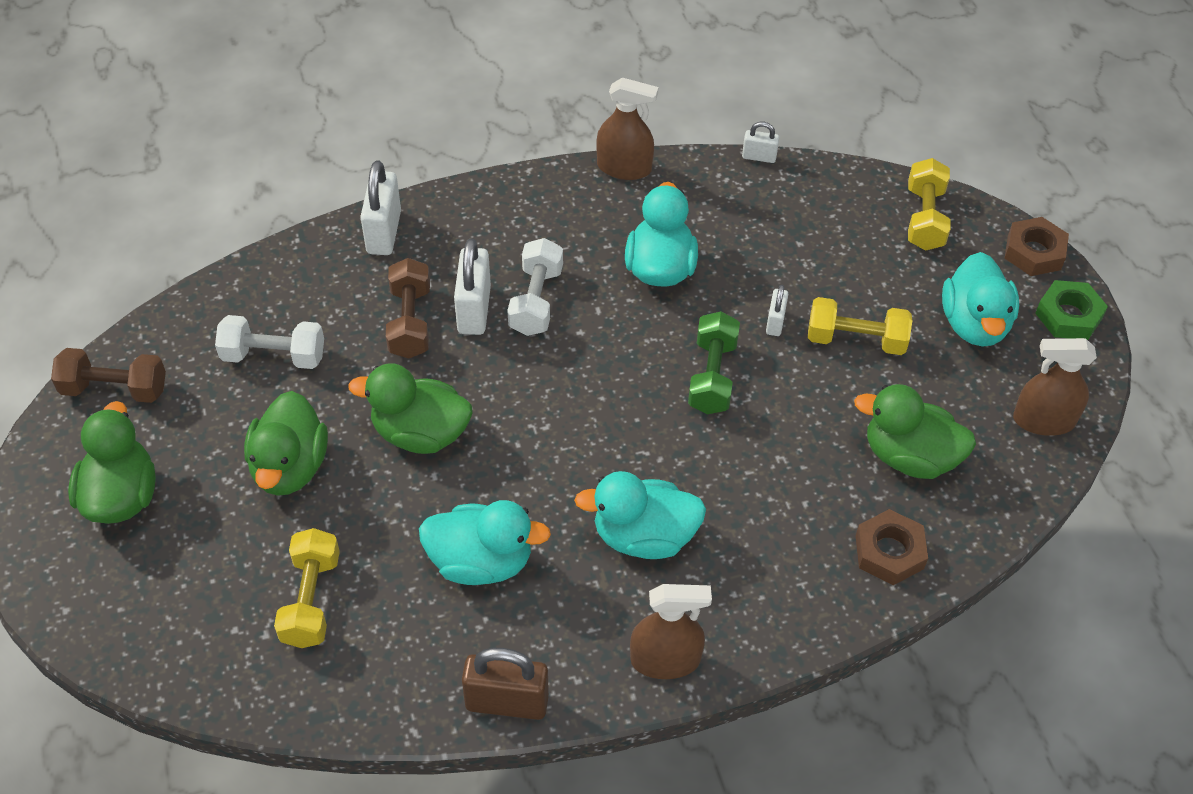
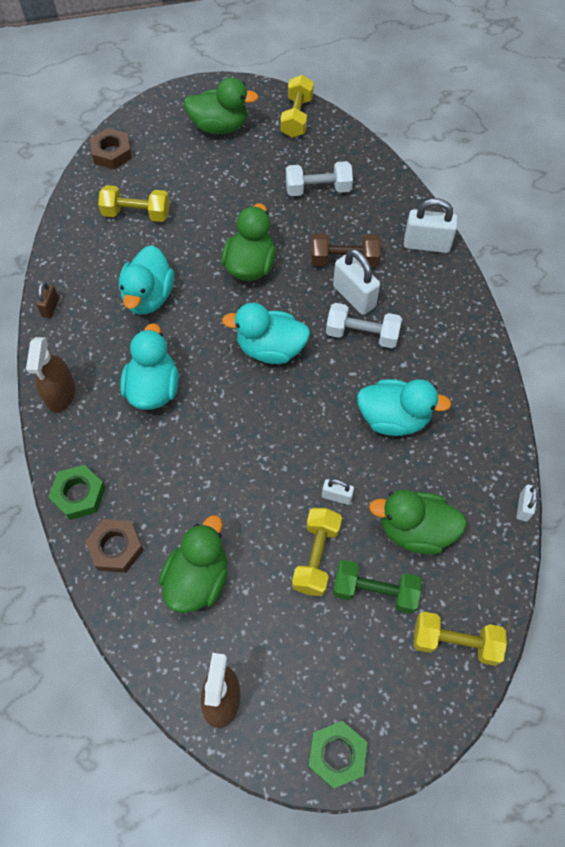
camera: 95 degrees right, 10 degrees up
(114, 389) = (297, 117): brown dumbbell -> yellow dumbbell
(273, 356) = (318, 189): white dumbbell -> white dumbbell turned 75 degrees clockwise
(290, 467) = (231, 200): green duck -> green duck (415, 530)
(474, 310) = (354, 296): white padlock -> white padlock turned 45 degrees clockwise
(507, 702) = (50, 307): brown padlock -> brown padlock, size x0.54
(624, 168) = (502, 401): brown spray bottle -> none
(712, 376) = (286, 444): green dumbbell -> green dumbbell (374, 591)
(823, 608) = (79, 494): none -> green nut
(974, 324) = (330, 661): turquoise duck -> turquoise duck (270, 348)
(1034, 252) = (415, 740): brown nut -> brown nut (112, 153)

